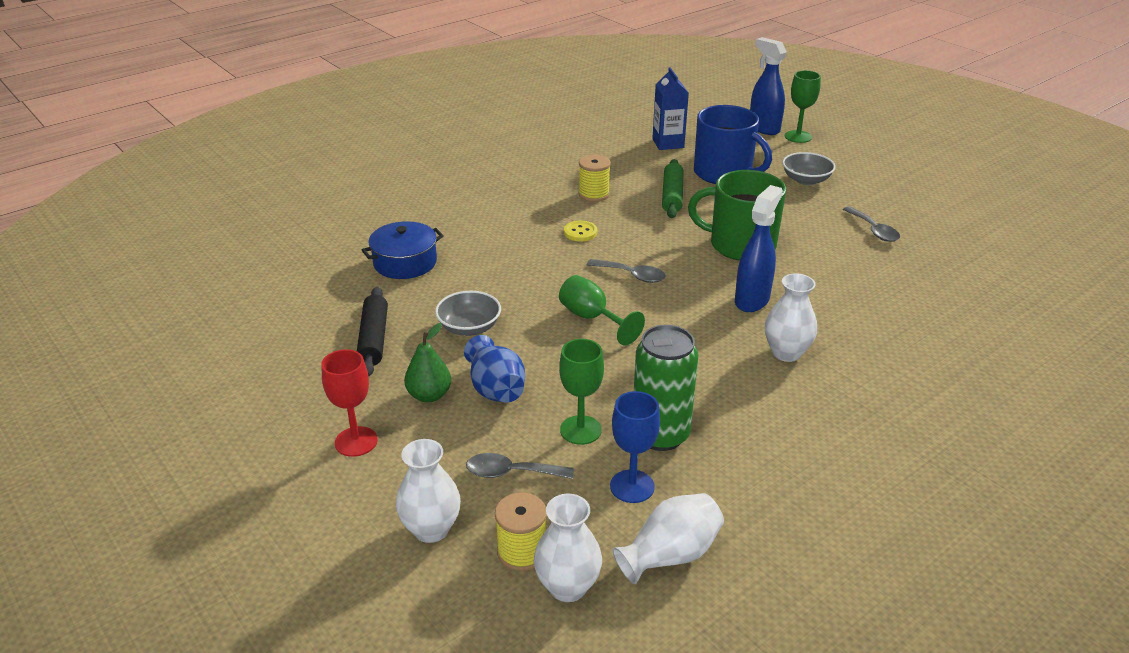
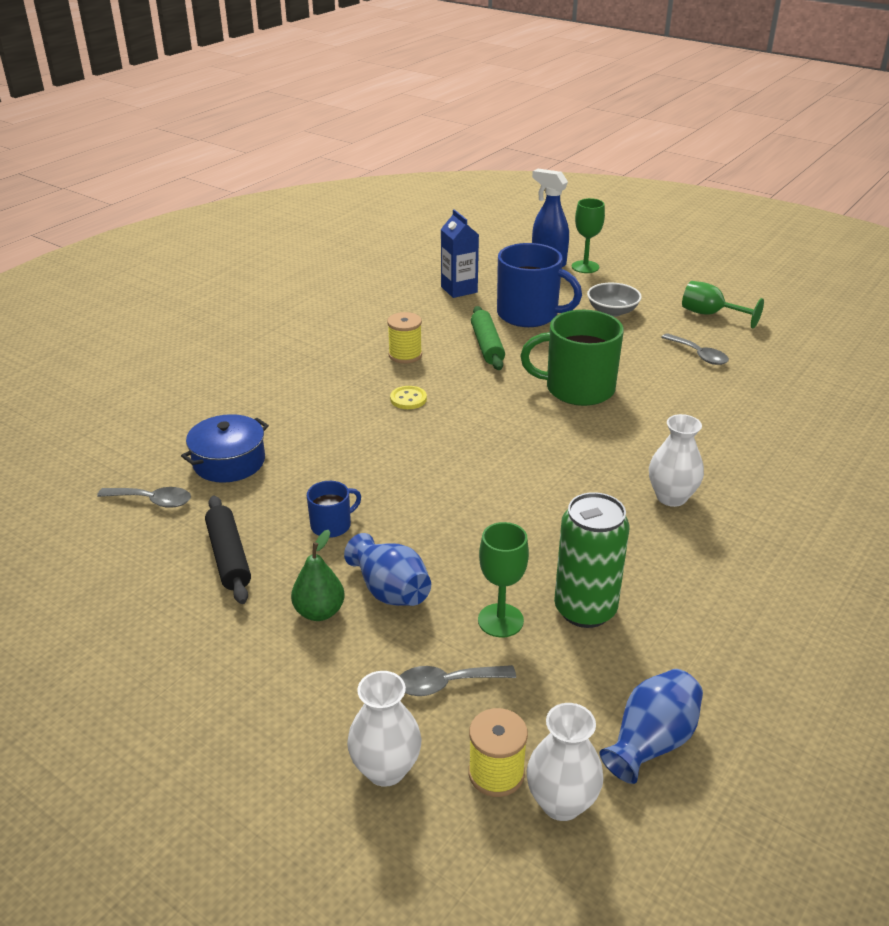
camera: 15 degrees left, 0 degrees up
(356, 441) = (257, 683): red goblet -> none
(469, 327) = (332, 525): grey bowl -> blue mug
(592, 318) = (460, 493): green goblet -> green goblet (710, 314)
(631, 275) = (482, 438): grey spoon -> grey spoon (152, 501)
(632, 486) = (580, 673): blue goblet -> none
(670, 555) = (651, 742): white vase -> blue vase
(752, 300) = (614, 446): blue spray bottle -> none

